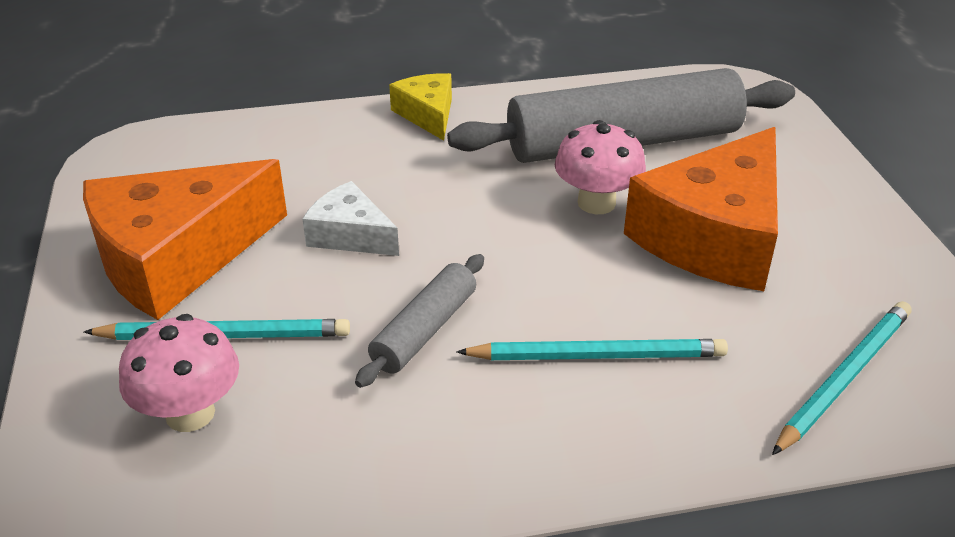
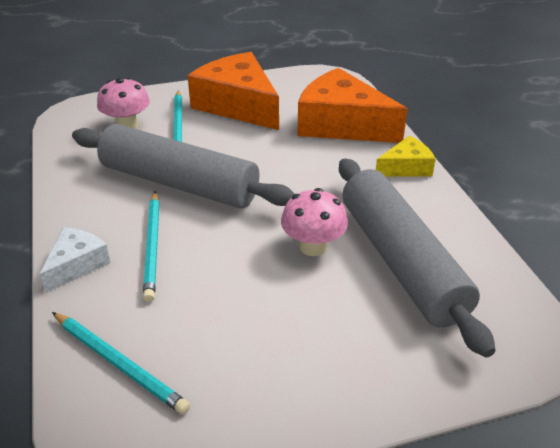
camera: 85 degrees right, 0 degrees up
(350, 235) = (262, 152): white cheese -> white cheese (76, 265)
(424, 330) = (179, 183): grey rolling pin -> grey rolling pin, size x2.09
(714, 236) = (280, 307): orange cheese -> orange cheese (341, 124)

